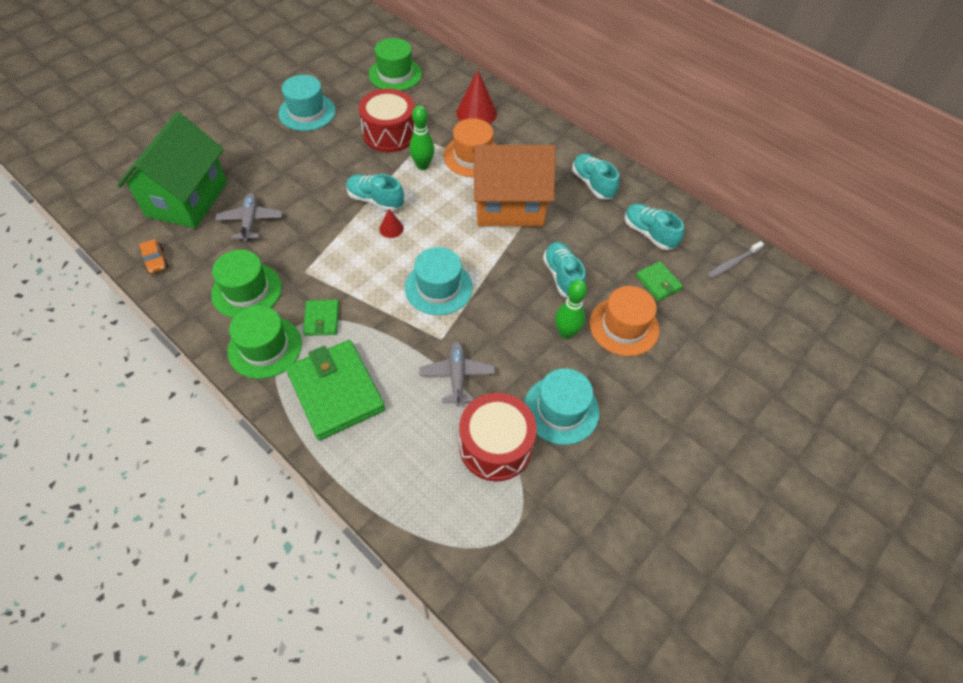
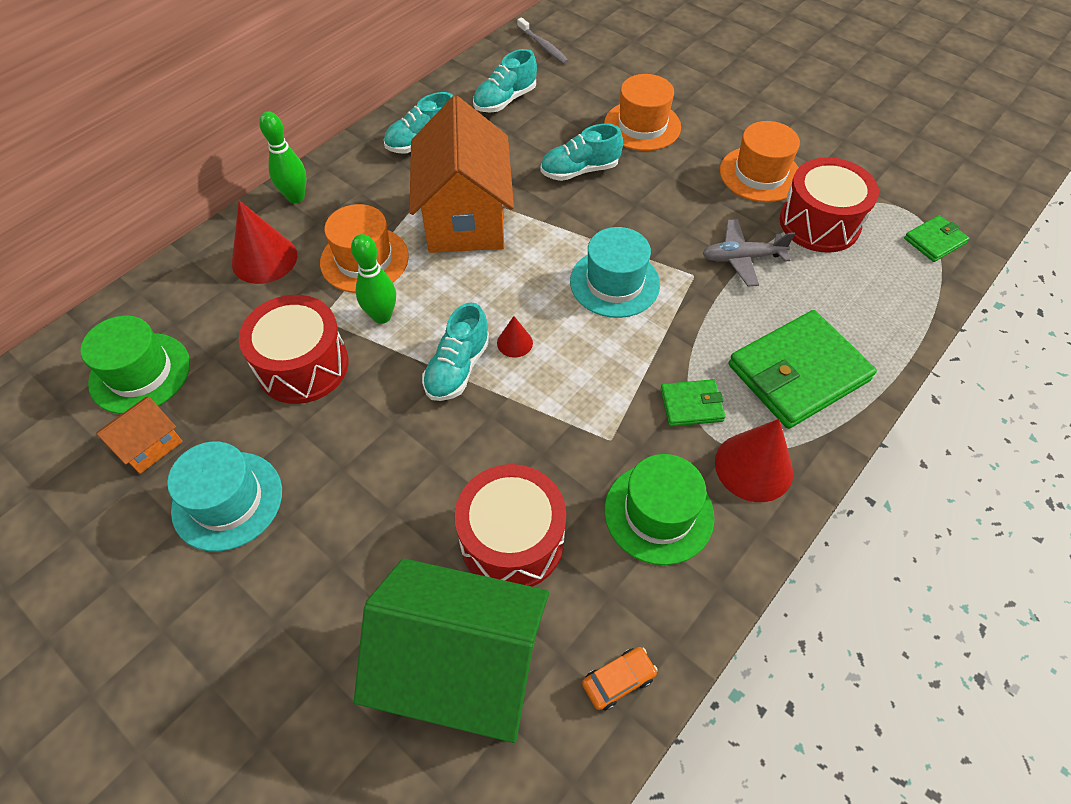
camera: 90 degrees left, 0 degrees up
(250, 221) = (512, 540): grey plane -> red drum
(265, 347) = (753, 466): green hat -> red cone
(347, 83) = (150, 446): none -> orange house
(561, 410) = (760, 174): turquoise hat -> orange hat
(566, 333) = (661, 169): green bowling pin -> green bowling pin (296, 197)
(658, 282) = (577, 98): green wallet -> green wallet (934, 241)

